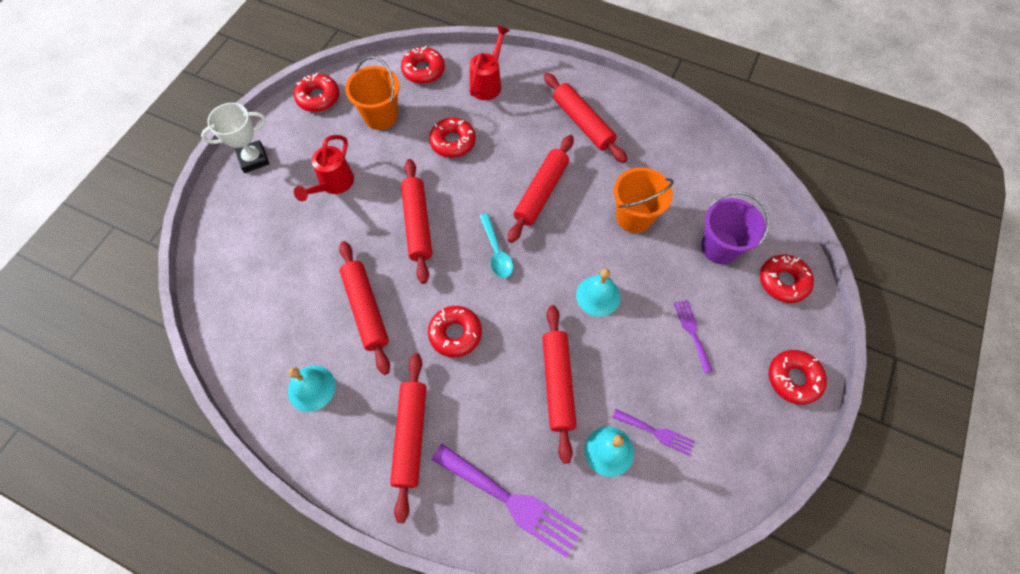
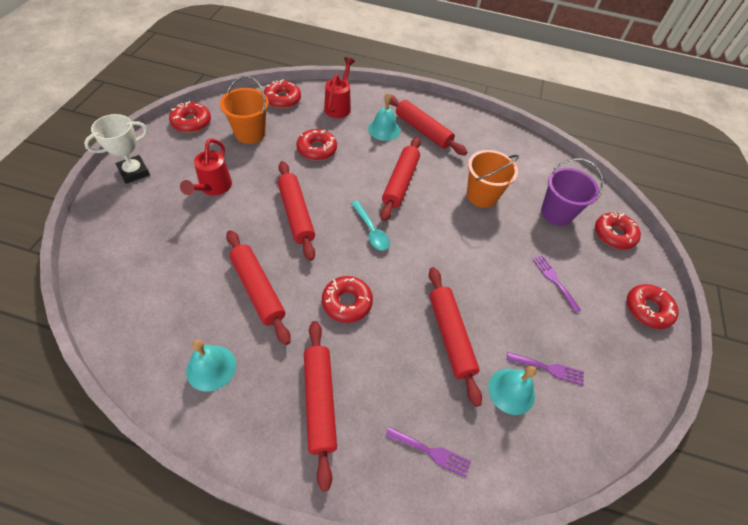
camera: 15 degrees left, 10 degrees down
(511, 501) = (431, 452): purple fork -> purple fork, size x0.53
(598, 296) = (467, 258): turquoise bell -> turquoise bell (384, 129)

